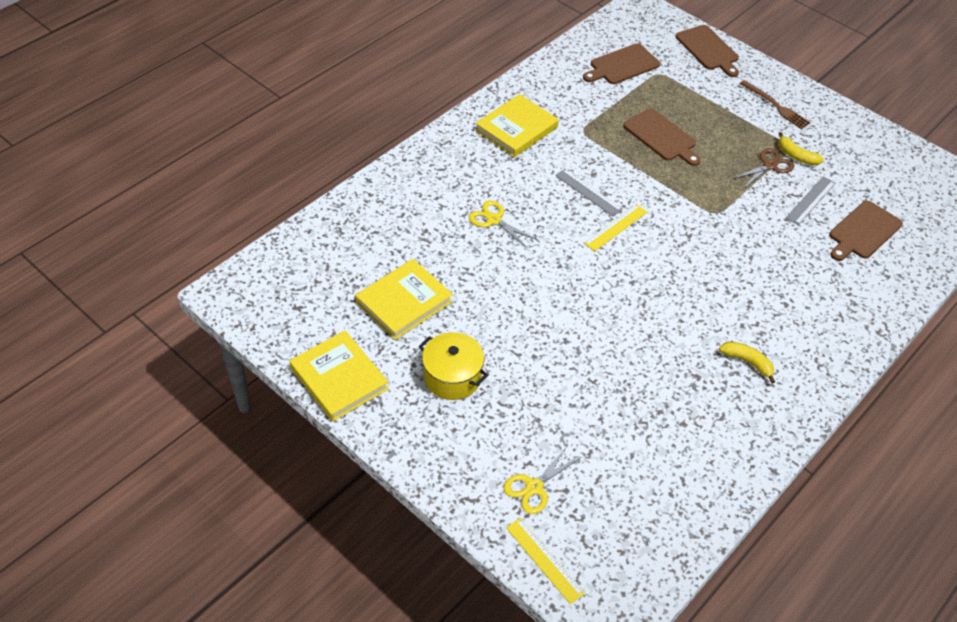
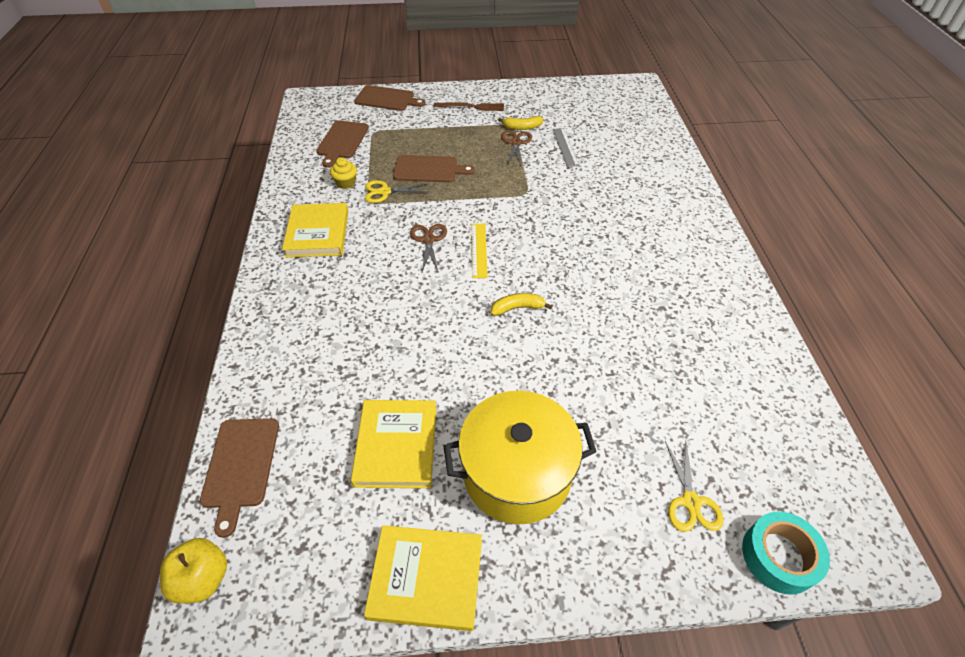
camera: 45 degrees left, 0 degrees up
(240, 279) = (203, 578): none -> yellow apple
(452, 377) = (517, 472): yellow pot -> yellow pot, size x1.60
(494, 220) = (386, 313): yellow scissors -> yellow scissors (384, 192)
(544, 560) = (779, 556): yellow ruler -> turquoise tape
(583, 103) = (346, 183): none -> yellow cupcake
(588, 192) = (429, 240): grey ruler -> brown scissors
(747, 362) = (673, 272): yellow banana -> yellow banana (517, 308)
(863, 231) = (615, 145): brown cutting board -> brown cutting board (240, 466)

